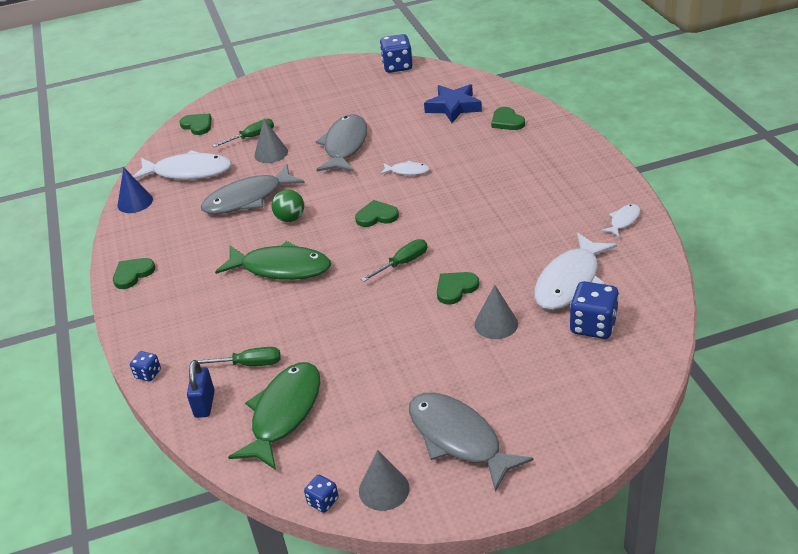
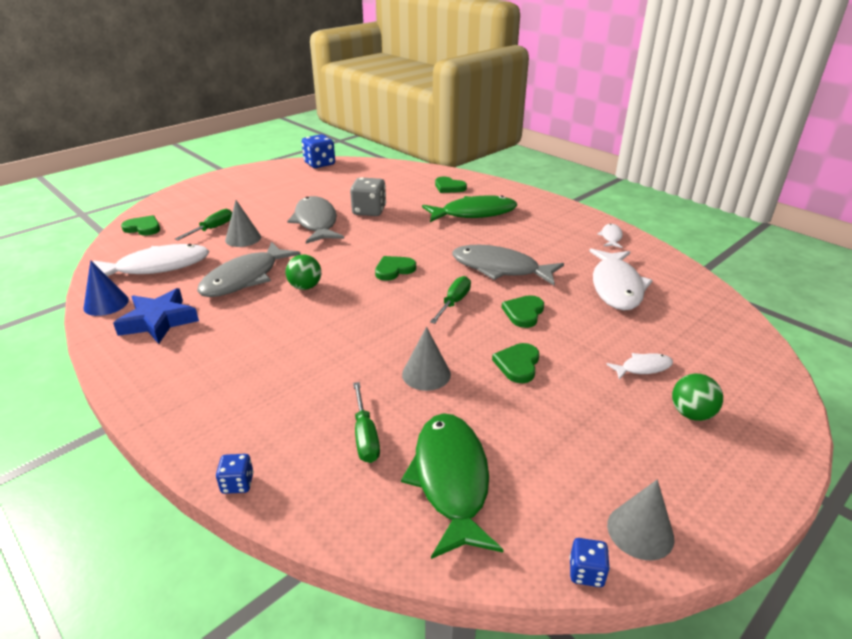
camera: 30 degrees left, 5 degrees down
(133, 274) = (146, 375): green heart -> green heart (518, 364)
(205, 404) = (342, 499): blue padlock -> none
(249, 364) = (365, 436): green screwdriver -> green screwdriver turned 105 degrees clockwise
(281, 268) = (329, 331): green fish -> green fish (474, 213)
(403, 140) = (369, 211): none -> grey dice
(407, 171) = (393, 232): white fish -> white fish (643, 368)
(453, 107) = (394, 184): blue star -> blue star (159, 321)
(458, 439) = (661, 449): grey fish -> grey fish (500, 269)
(496, 324) = (589, 333): grey cone -> grey cone (426, 374)
(513, 419) = (691, 414): none -> green ball
(593, 325) = (671, 316): blue dice -> none

